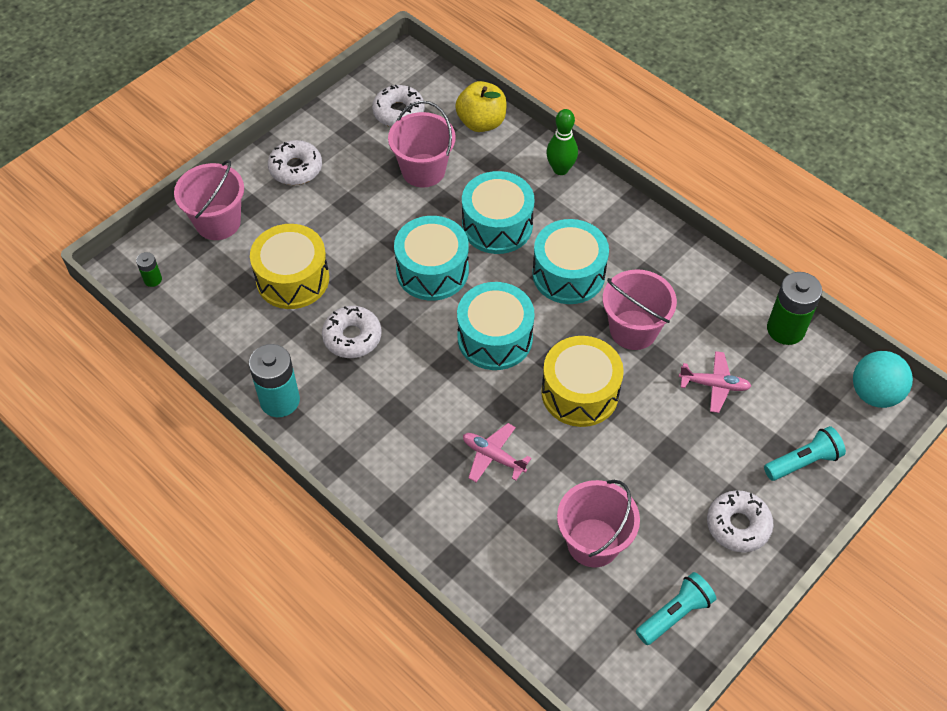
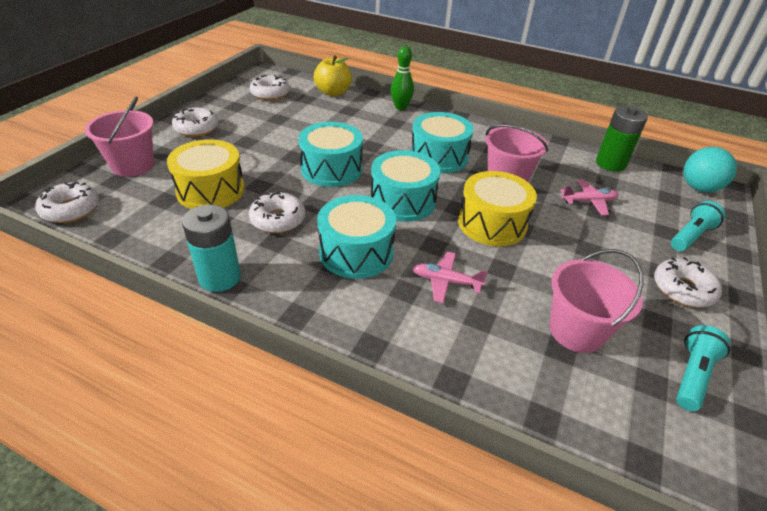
camera: 20 degrees left, 15 degrees down
(153, 279) = (71, 209): green battery -> white donut
(423, 170) = (300, 118): pink bucket -> none
(497, 225) = (370, 139): turquoise drum -> turquoise drum (356, 252)

